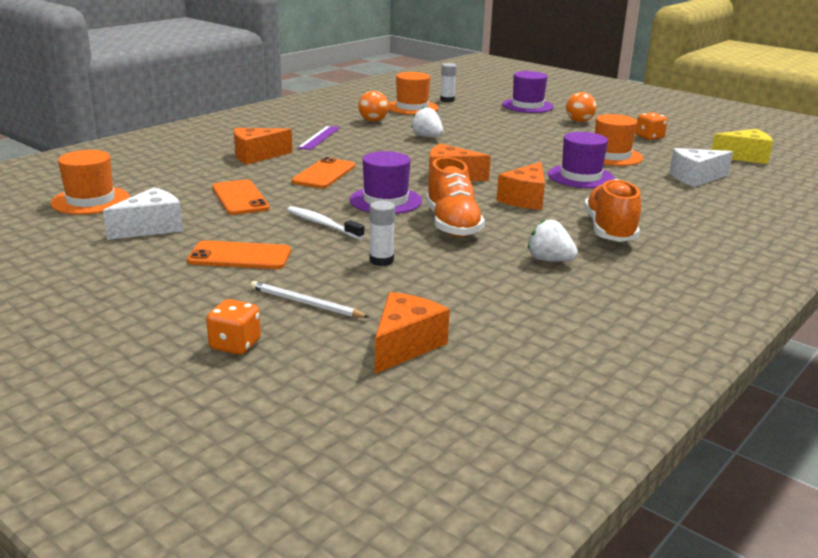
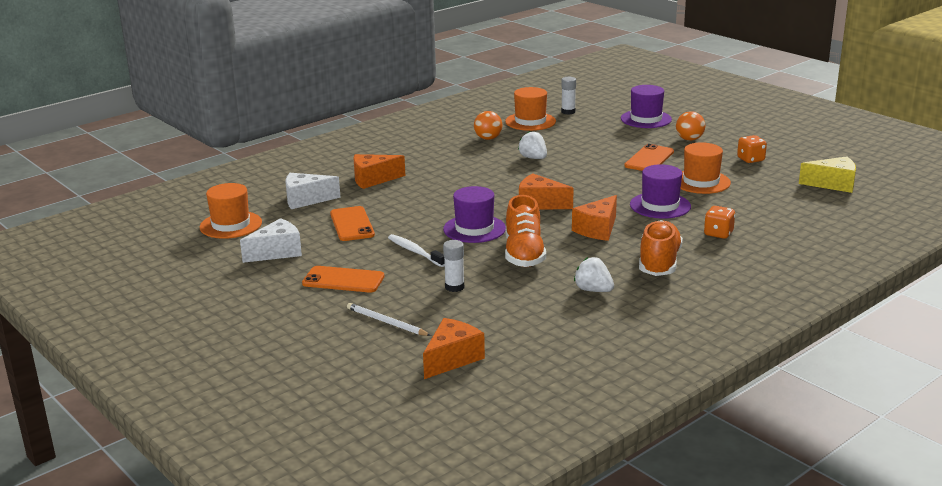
camera: 10 degrees right, 0 degrees up
(235, 345) = (329, 353): orange dice -> orange dice (718, 233)
(319, 137) = (433, 158): purple ruler -> none
(324, 174) = (428, 200): orange phone -> orange phone (649, 159)
(695, 178) = (769, 208): white cheese -> white cheese (306, 200)

